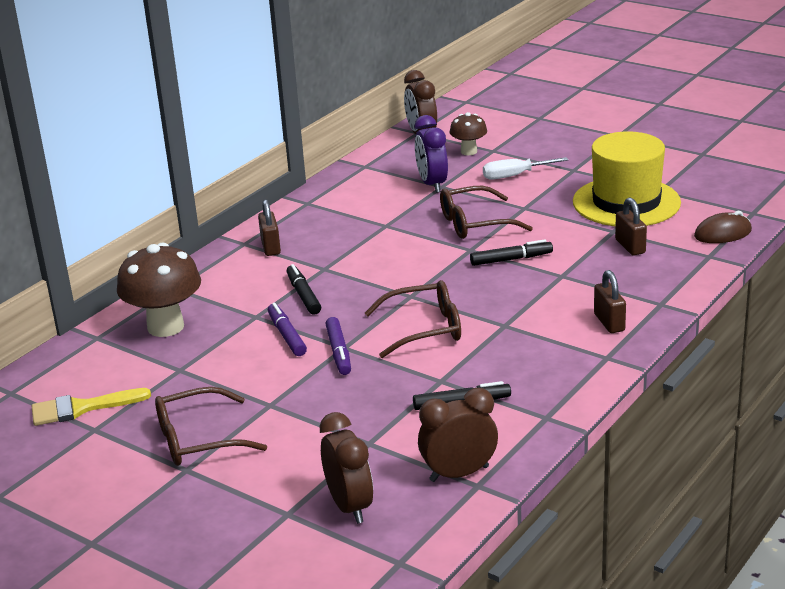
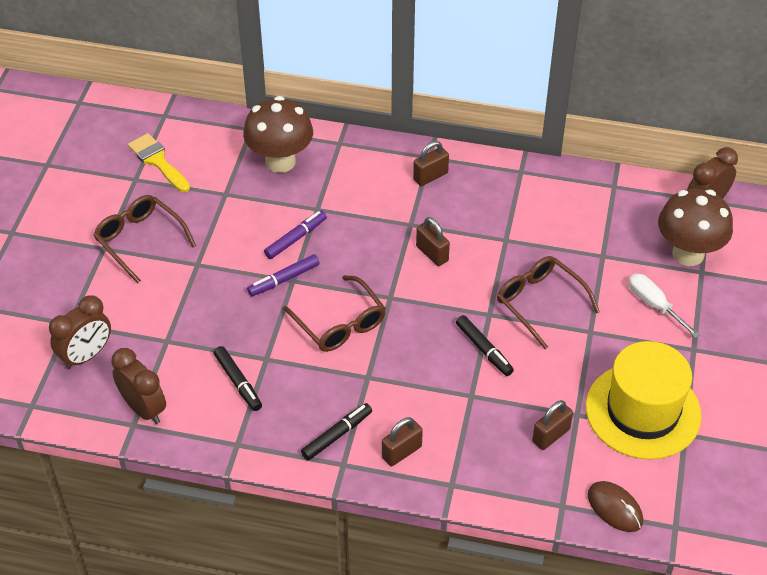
camera: 65 degrees right, 20 degrees up
(303, 295) = (361, 226): black marker -> black marker (337, 435)
(372, 264) = (432, 253): none -> brown padlock
(432, 184) = (602, 247): purple clock -> none
(469, 151) = (688, 253): brown mushroom -> brown mushroom, size x1.81

